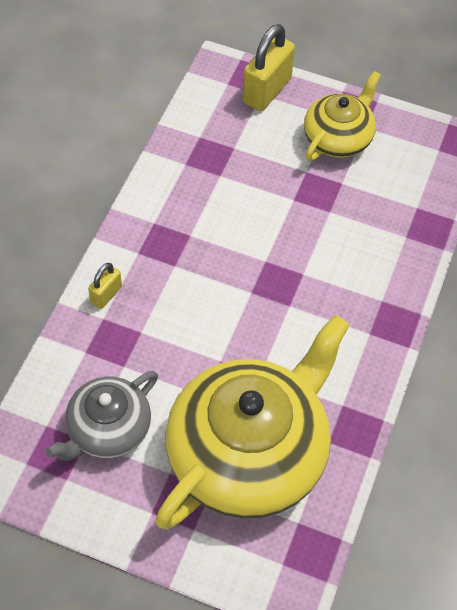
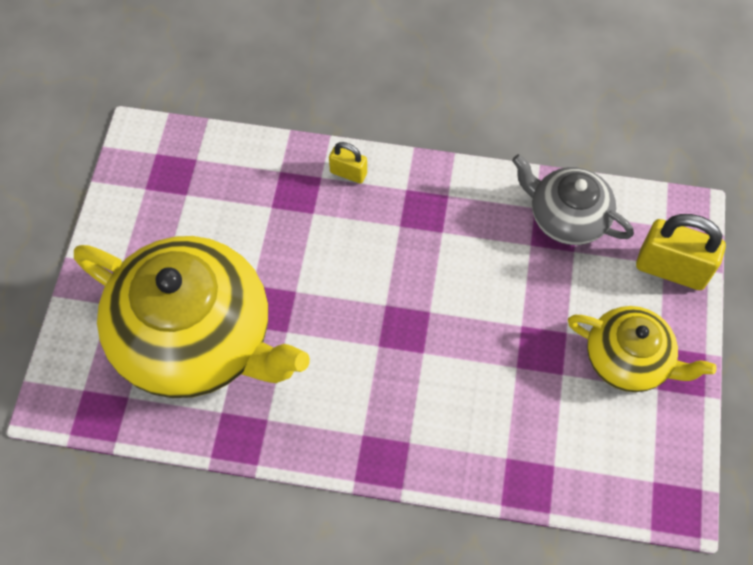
camera: 80 degrees right, 5 degrees up
(108, 429) = (200, 209): grey teapot -> grey teapot (566, 217)

